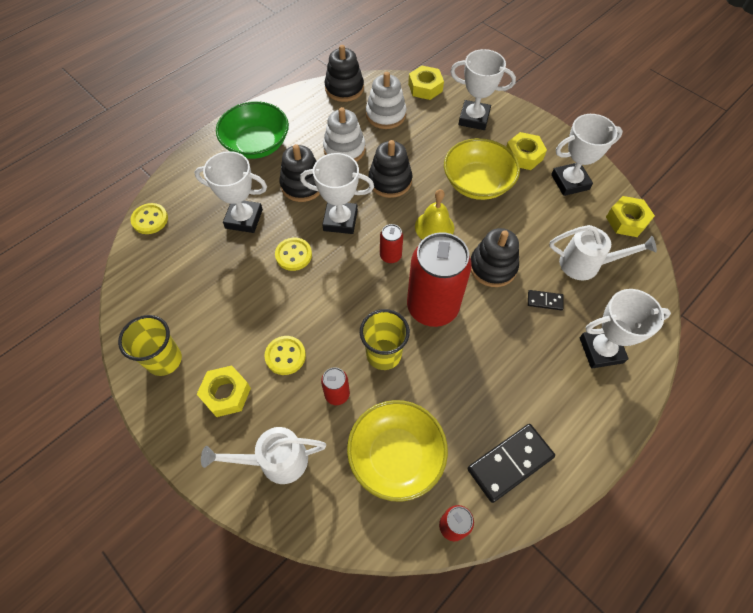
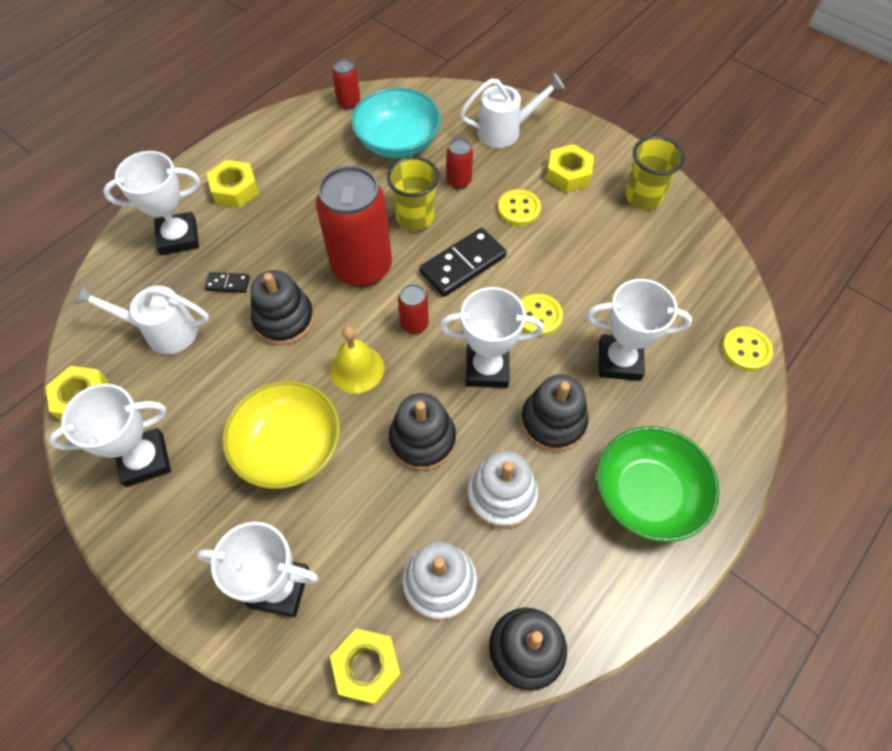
camera: 175 degrees right, 0 degrees up
(396, 456) = (397, 141): yellow bowl -> turquoise bowl
(510, 463) = (294, 143): black domino -> black domino (462, 264)
(523, 156) = (206, 507): yellow nut -> yellow nut (235, 189)

